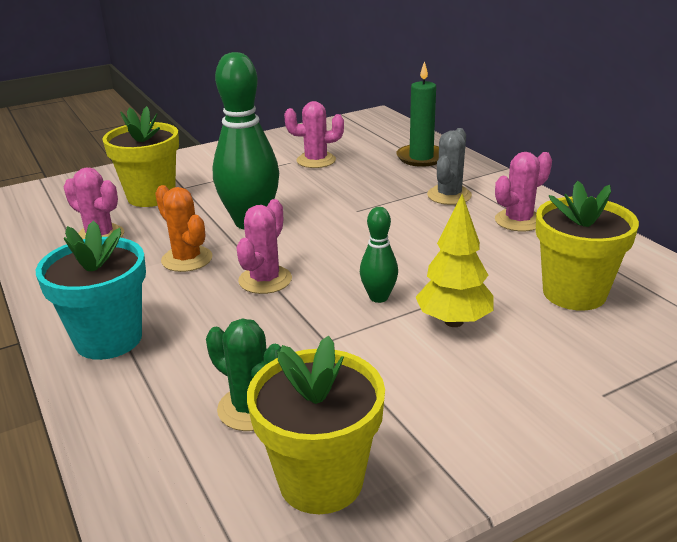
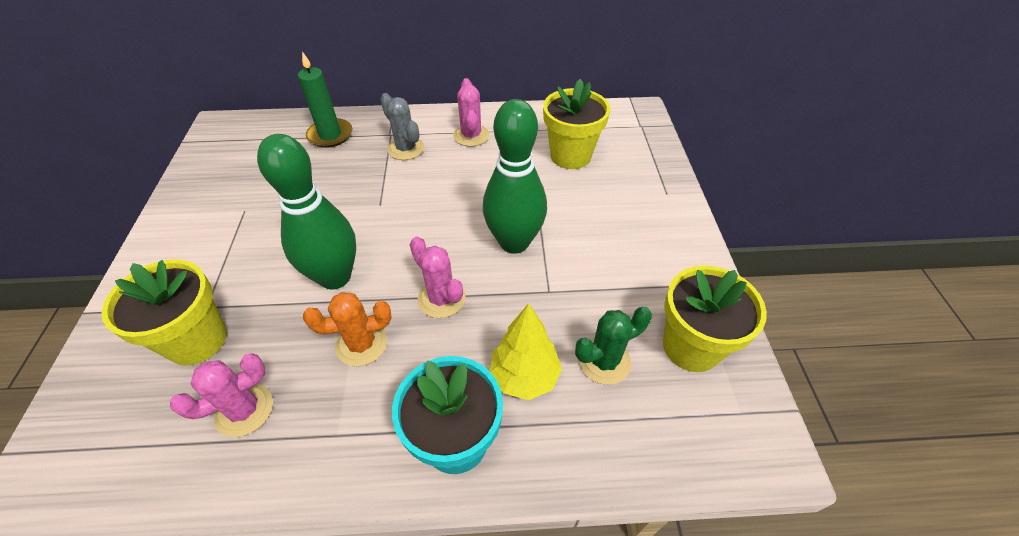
camera: 65 degrees left, 20 degrees up
(316, 160) = (262, 193): pink cactus -> none
(378, 297) = (514, 242): green bowling pin -> green bowling pin, size x2.03
(453, 321) = (566, 219): yellow tree -> yellow tree (524, 376)

